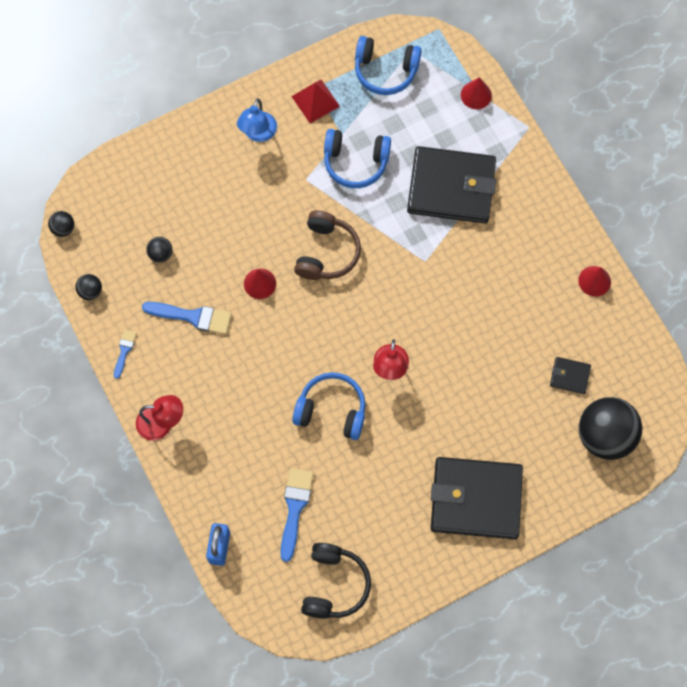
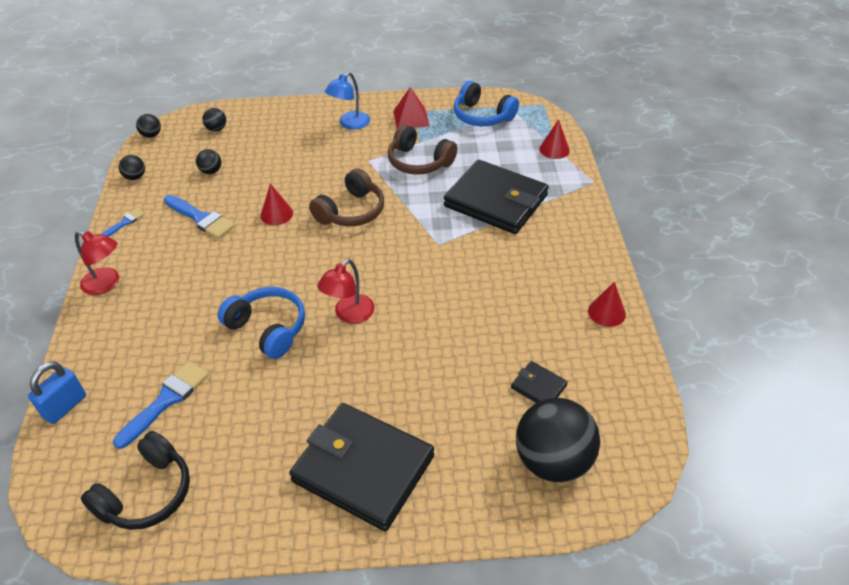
camera: 25 degrees right, 25 degrees down
(125, 194) = (216, 129): none -> black ball
(355, 162) = (419, 162): blue headphones -> brown headphones

